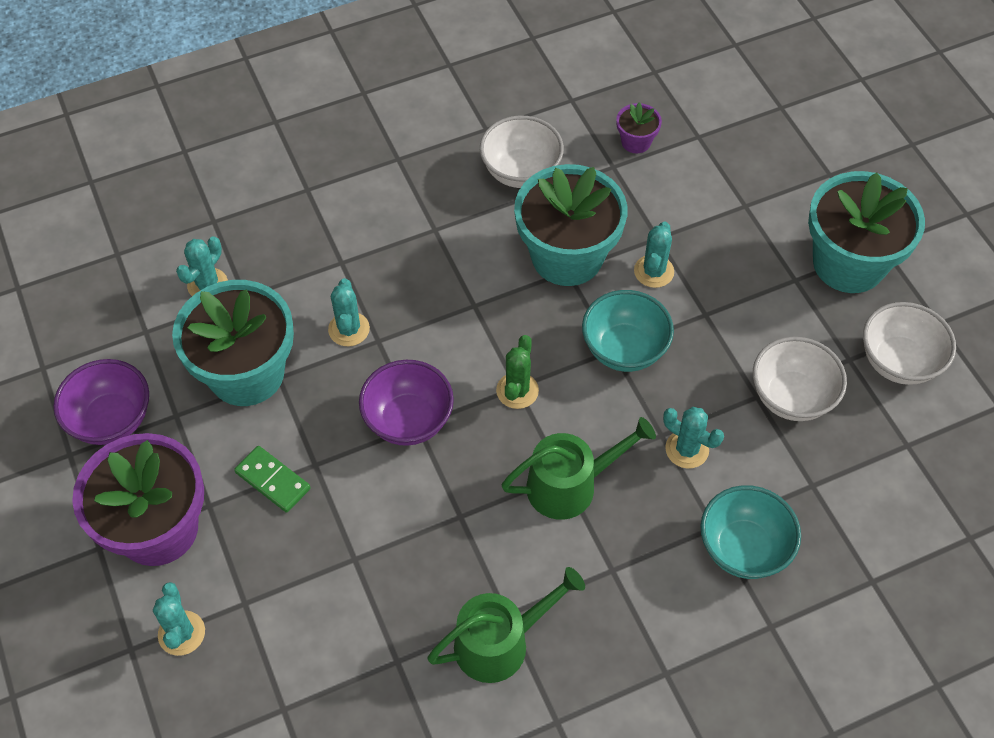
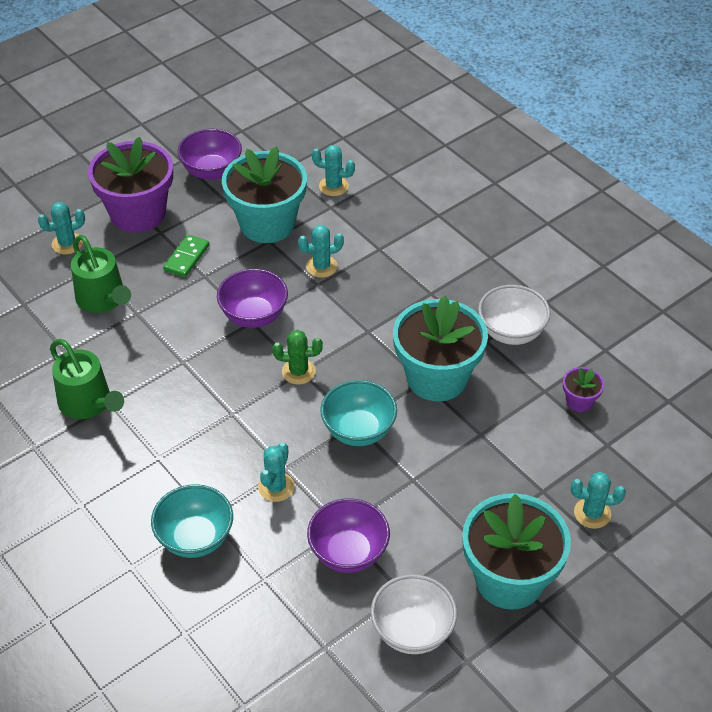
camera: 75 degrees right, 10 degrees down
(569, 485) = (224, 419): green watering can -> green watering can (103, 299)
(654, 271) = (444, 437): turquoise cactus -> turquoise cactus (592, 513)
(791, 397) = (348, 553): white bowl -> purple bowl

